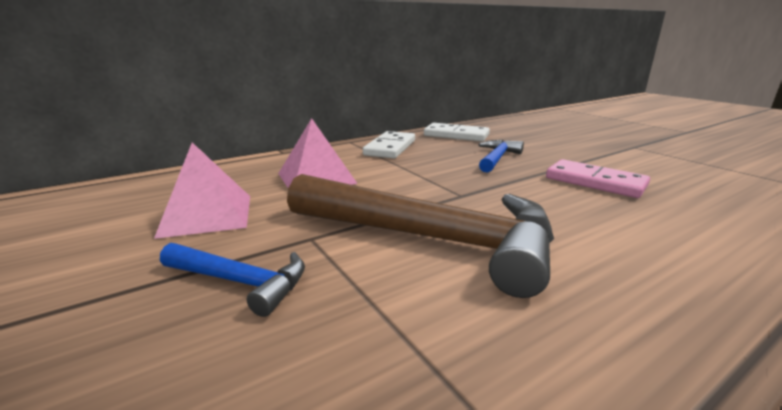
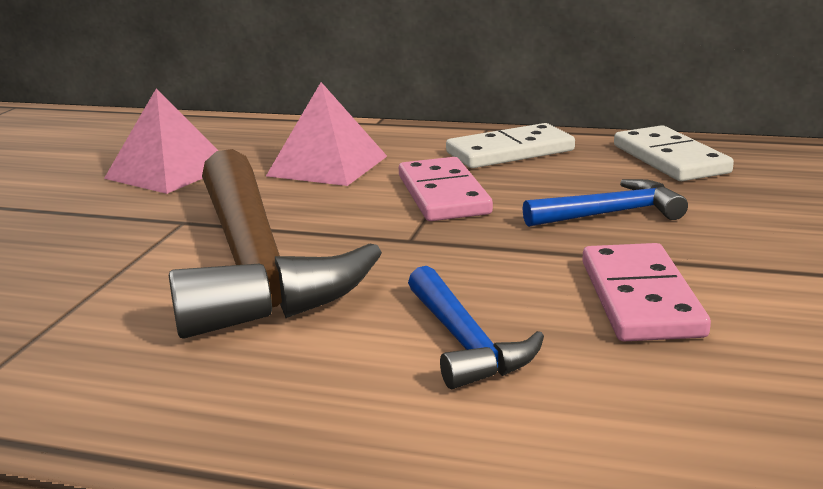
camera: 50 degrees right, 0 degrees up
(241, 282) = (76, 232): blue hammer -> blue hammer (465, 343)
(416, 172) = (443, 195): none -> pink domino

